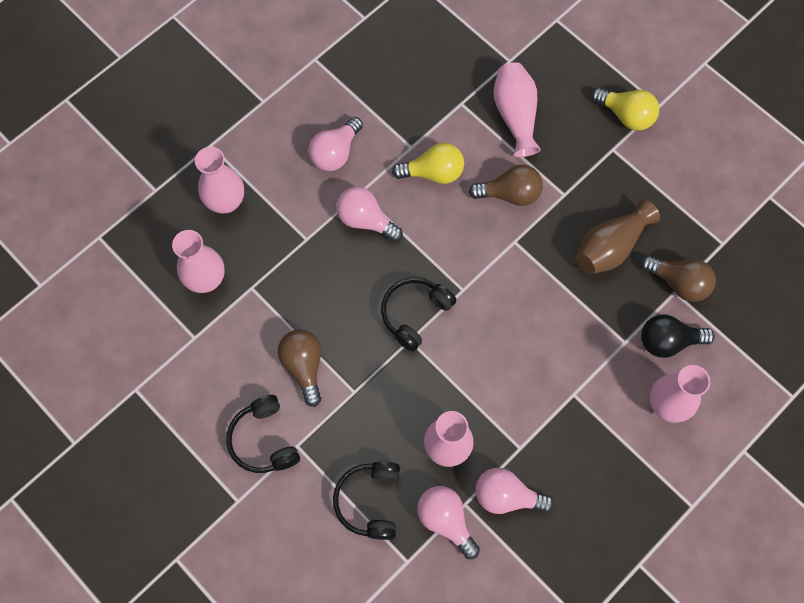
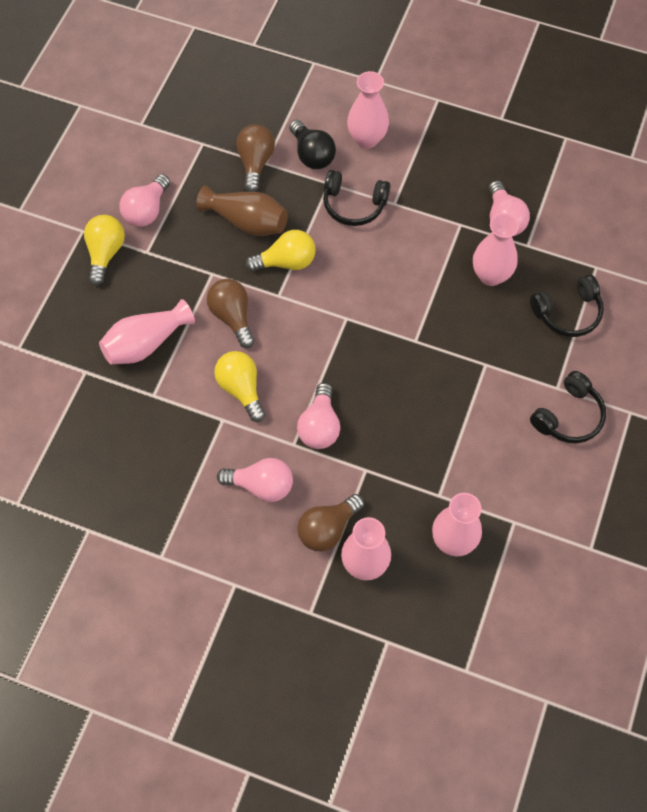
camera: 115 degrees left, 5 degrees down
(304, 366) = (486, 414): brown light bulb -> brown light bulb (327, 528)
(415, 314) = (389, 346): black headphones -> black headphones (354, 205)
(446, 520) = (548, 253): pink light bulb -> pink light bulb (147, 210)
(548, 263) = (286, 262): none -> yellow light bulb

